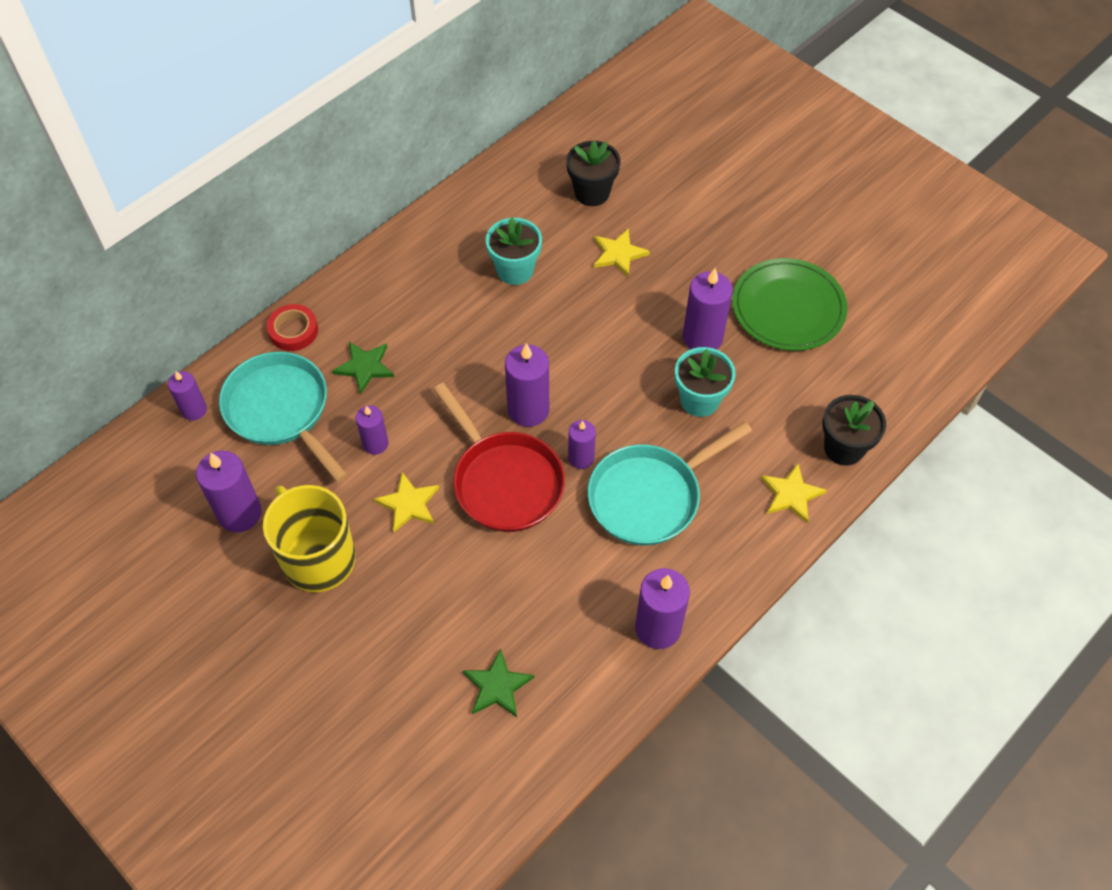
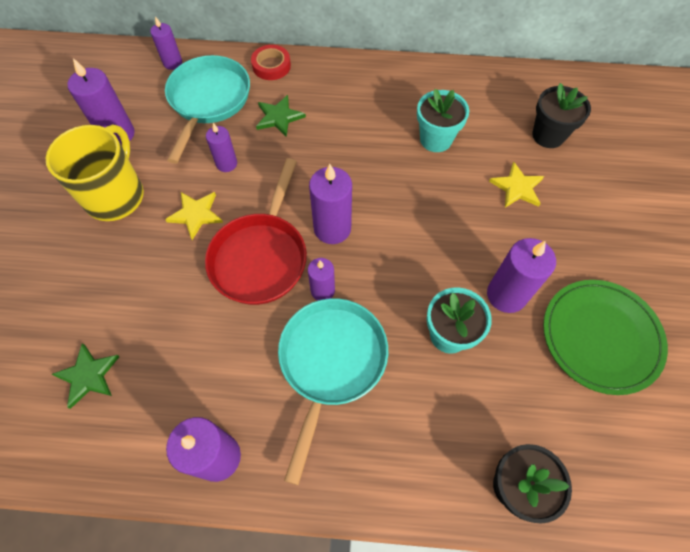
camera: 50 degrees right, 5 degrees up
(649, 496) = (331, 362): turquoise pan -> turquoise pan turned 90 degrees clockwise
(791, 494) = (428, 474): yellow star -> none

